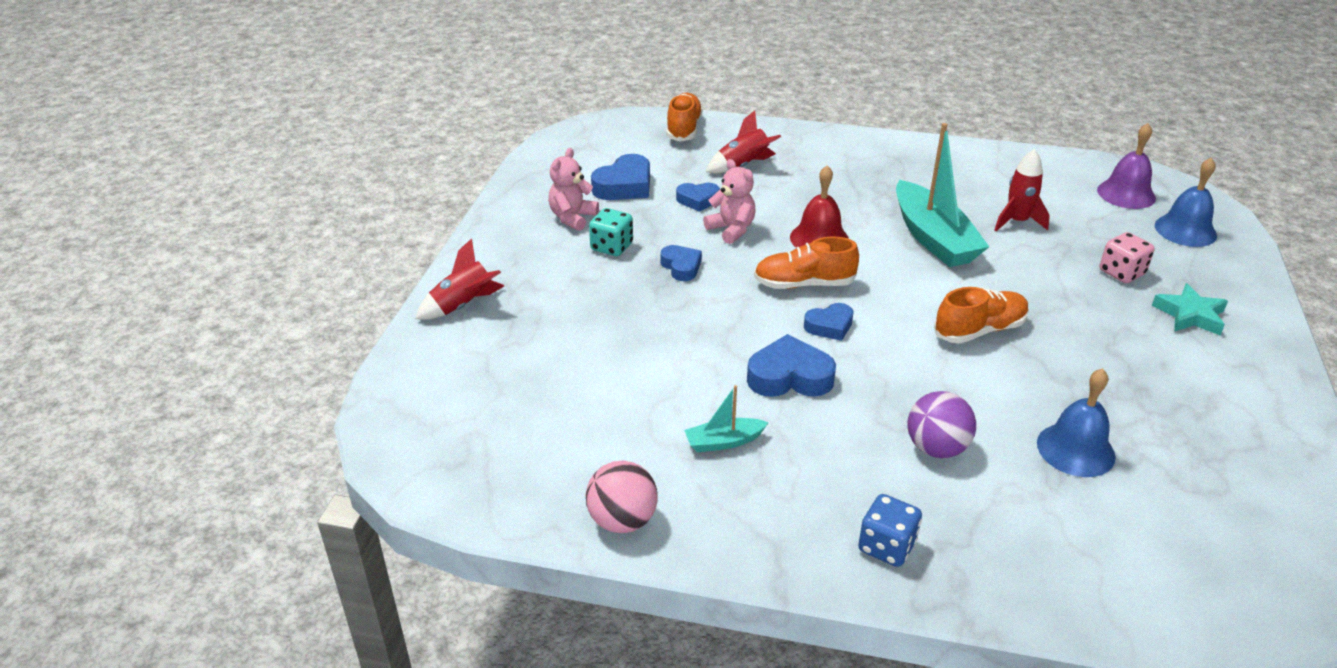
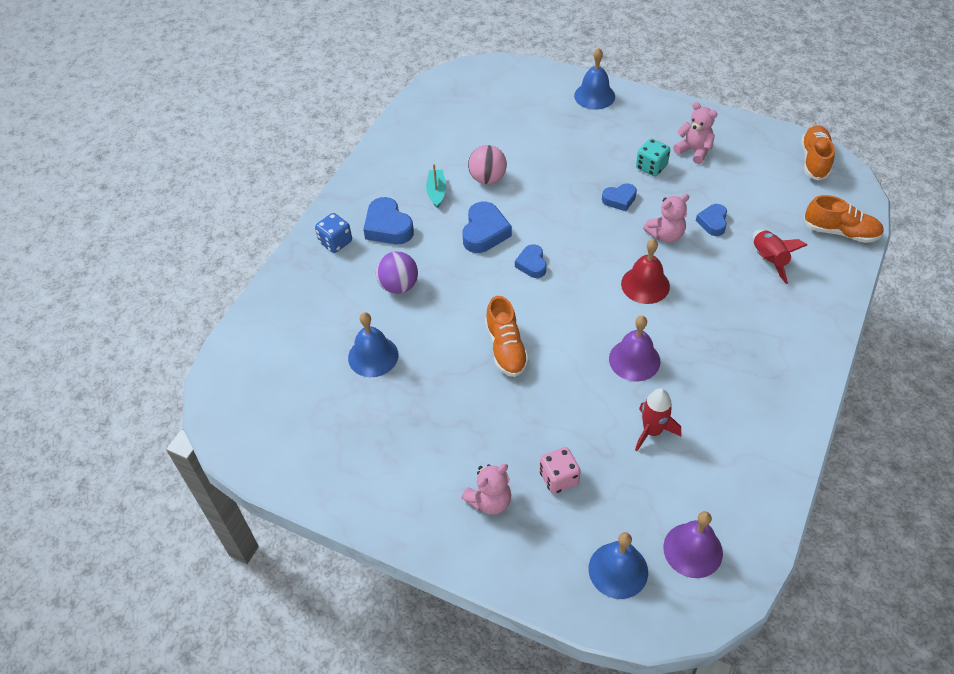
camera: 105 degrees right, 15 degrees up
(463, 306) = (594, 96): red rocket -> blue bell
(622, 520) = (393, 146): pink ball -> pink ball (487, 178)
(624, 186) = (739, 183): blue heart -> blue heart (388, 227)
(804, 284) = (585, 262): orange shoe -> orange shoe (814, 160)
(933, 238) = (634, 360): turquoise boat -> purple bell
(1190, 315) = (490, 501): turquoise star -> pink teddy bear

